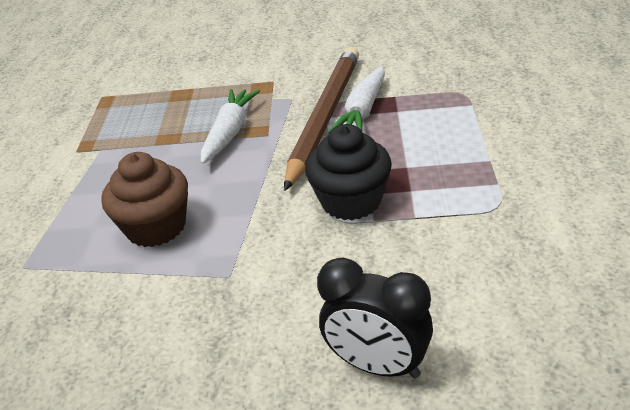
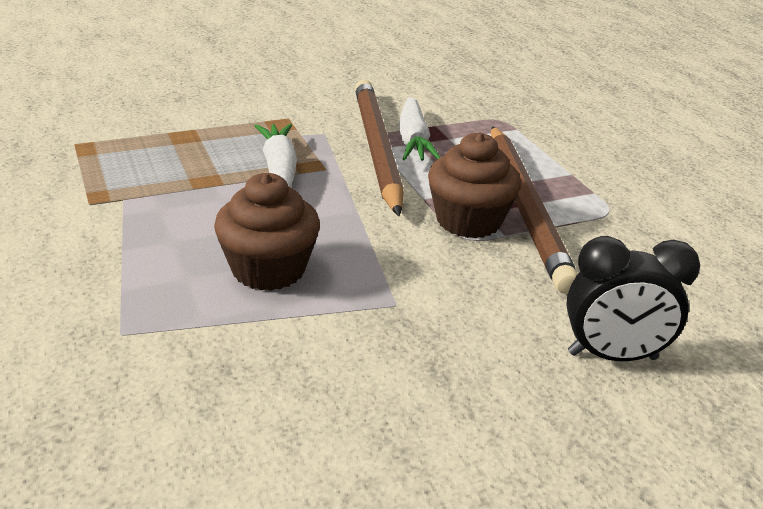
camera: 30 degrees left, 5 degrees down
(351, 201) = (468, 221): black cupcake -> brown cupcake
(414, 193) = (524, 207): none -> brown pencil

